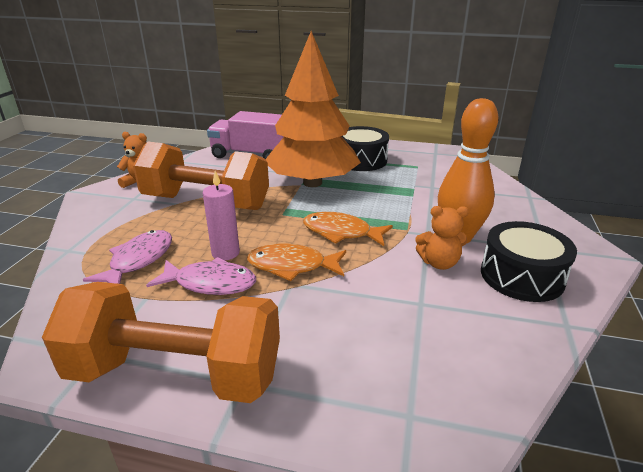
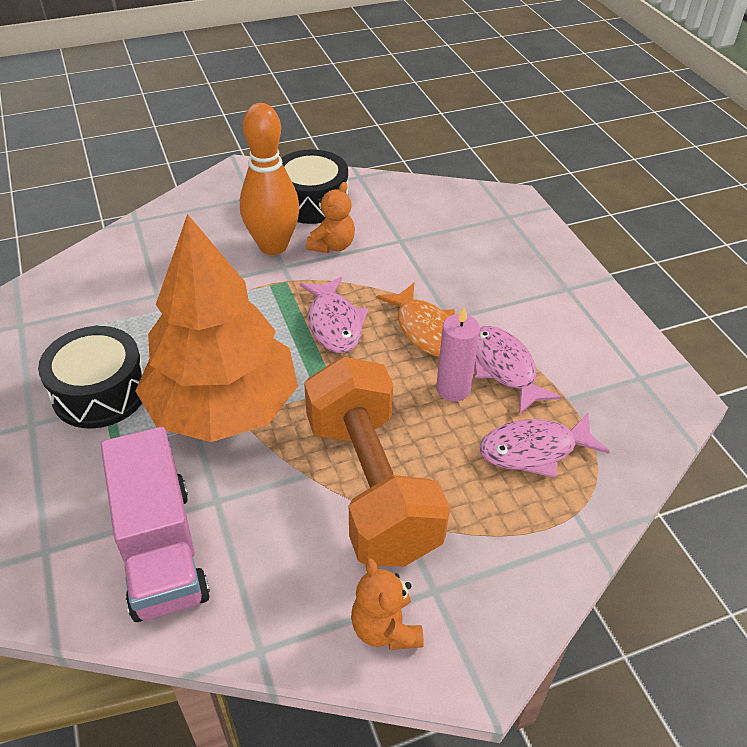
camera: 125 degrees left, 15 degrees up
(176, 373) = (599, 322): orange dumbbell -> none
(341, 232) = (334, 323): orange fish -> pink fish
(439, 263) = (332, 246): orange teddy bear -> orange teddy bear turned 60 degrees clockwise

